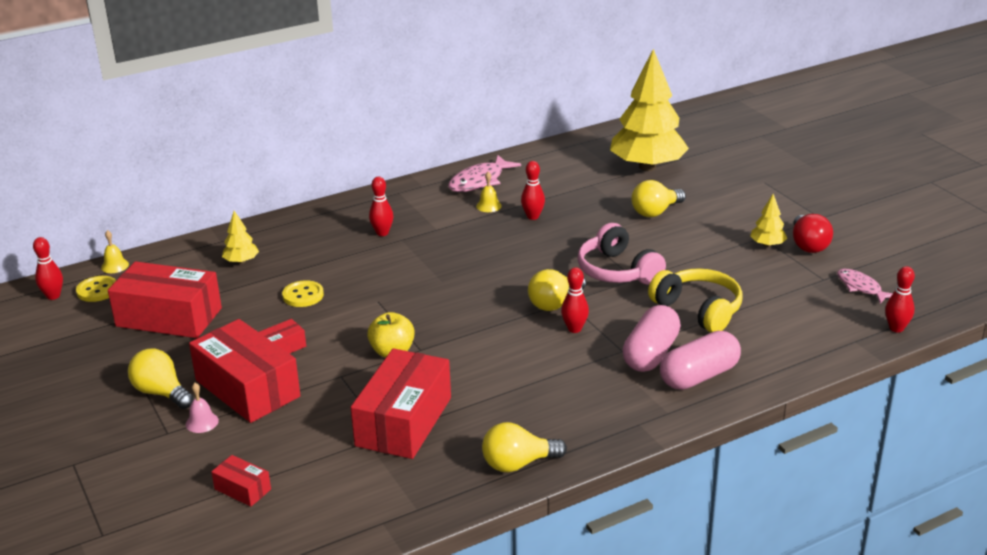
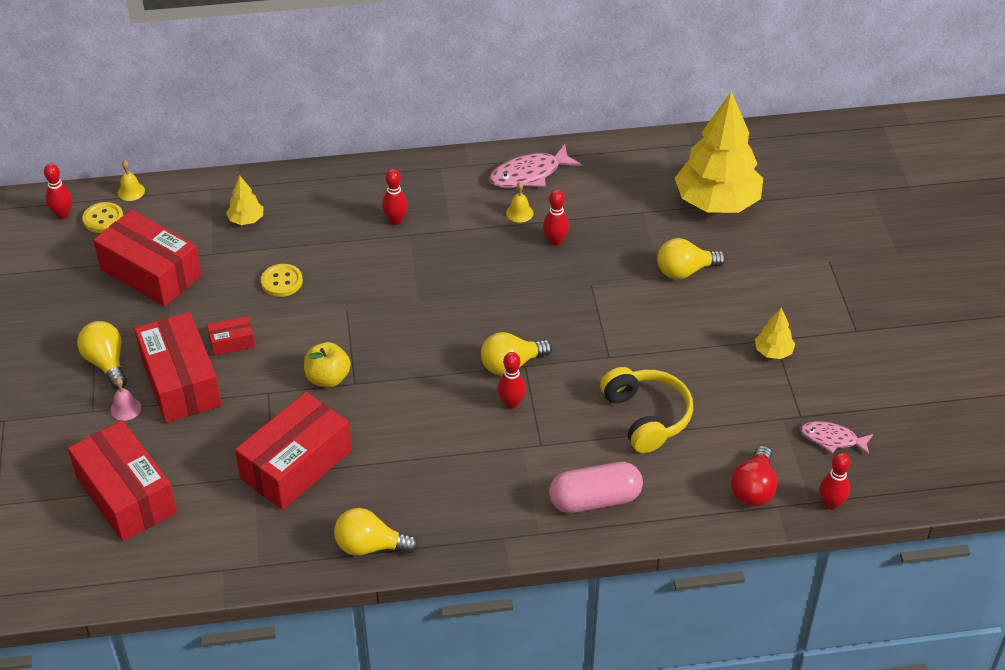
camera: 20 degrees right, 15 degrees up
(242, 489) = (126, 495): red box -> red box, size x2.21
(617, 271) = (597, 341): pink headphones -> none
(651, 354) = (565, 458): pink capsule -> none
(808, 245) = (816, 365): red light bulb -> red light bulb (753, 489)
(861, 287) = (832, 439): pink fish -> pink fish turned 60 degrees counterclockwise

